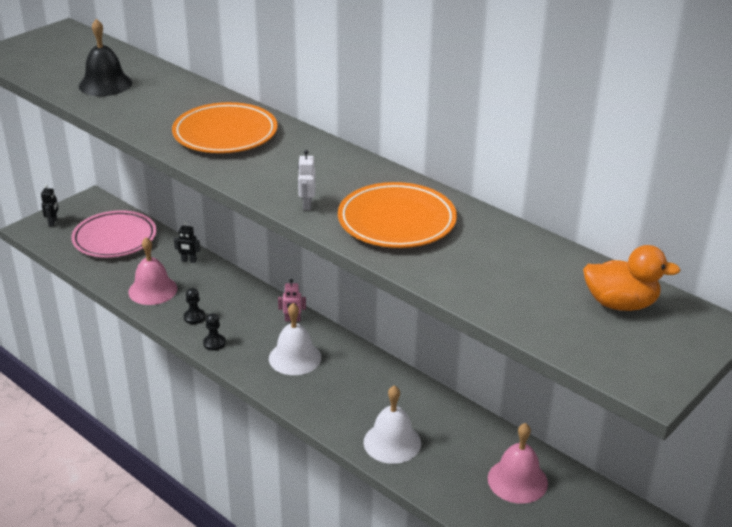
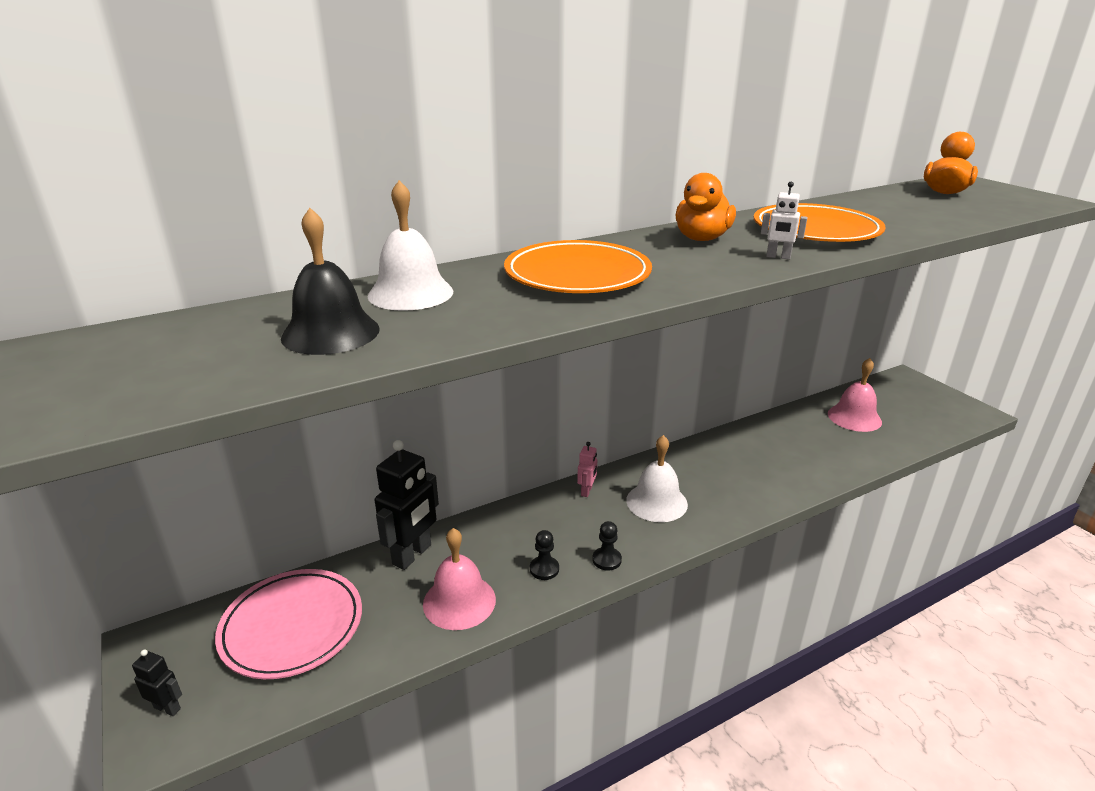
camera: 70 degrees left, 5 degrees down
(189, 261) = (412, 555): black robot -> black robot, size x2.05
(336, 170) = (702, 238): none -> orange duck
(392, 442) = (803, 467): white bell -> white bell (410, 293)

